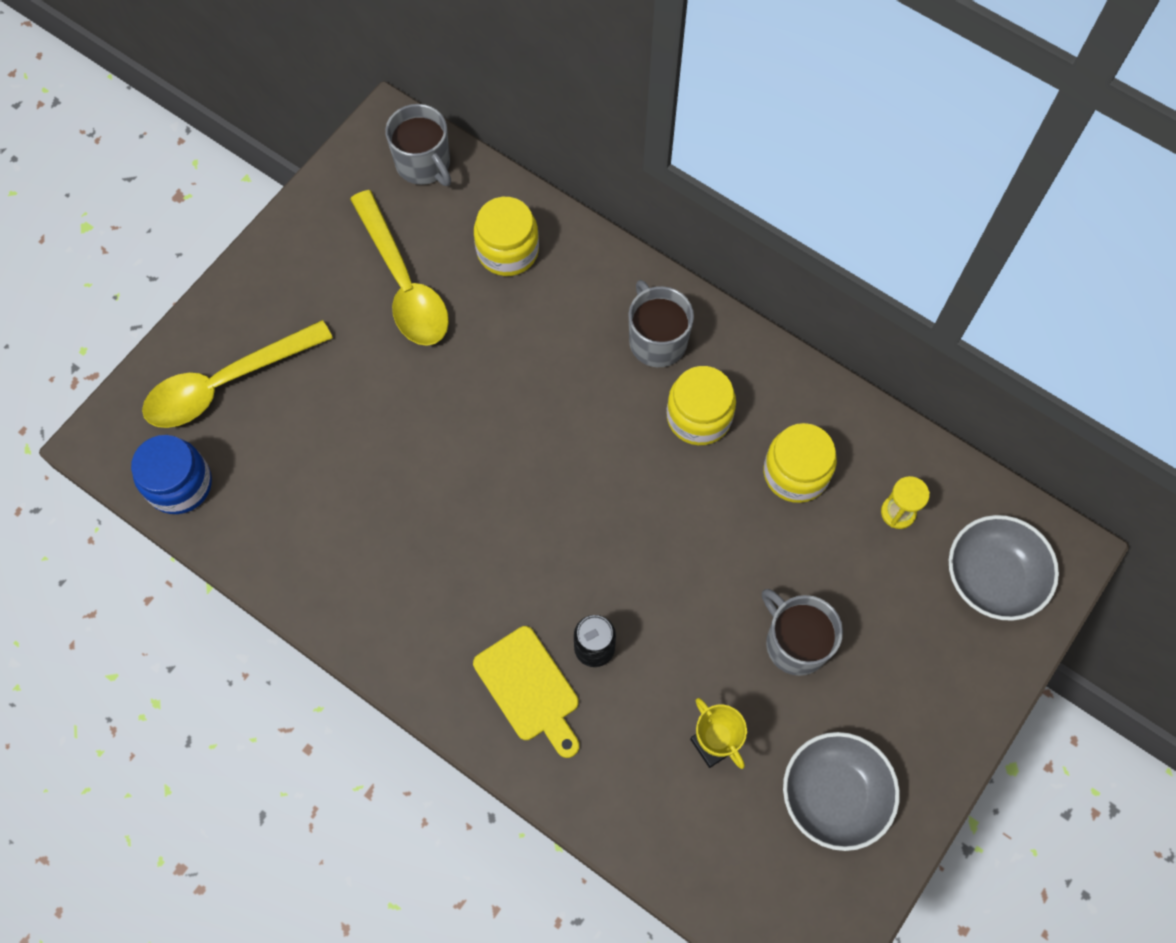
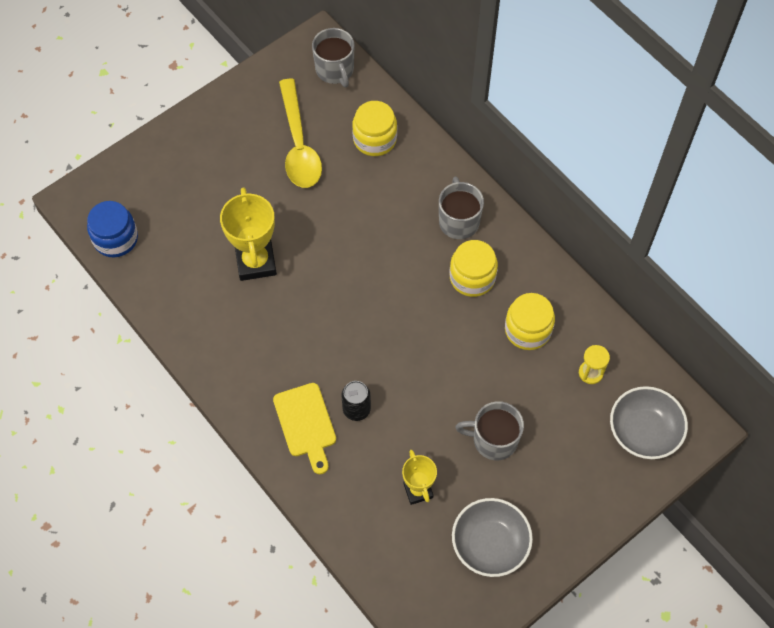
camera: 15 degrees right, 5 degrees down
(226, 383) = (164, 182): yellow spoon -> none
(391, 469) = (256, 262): none -> yellow trophy
(795, 642) = (493, 439): grey mug -> grey mug turned 60 degrees counterclockwise

